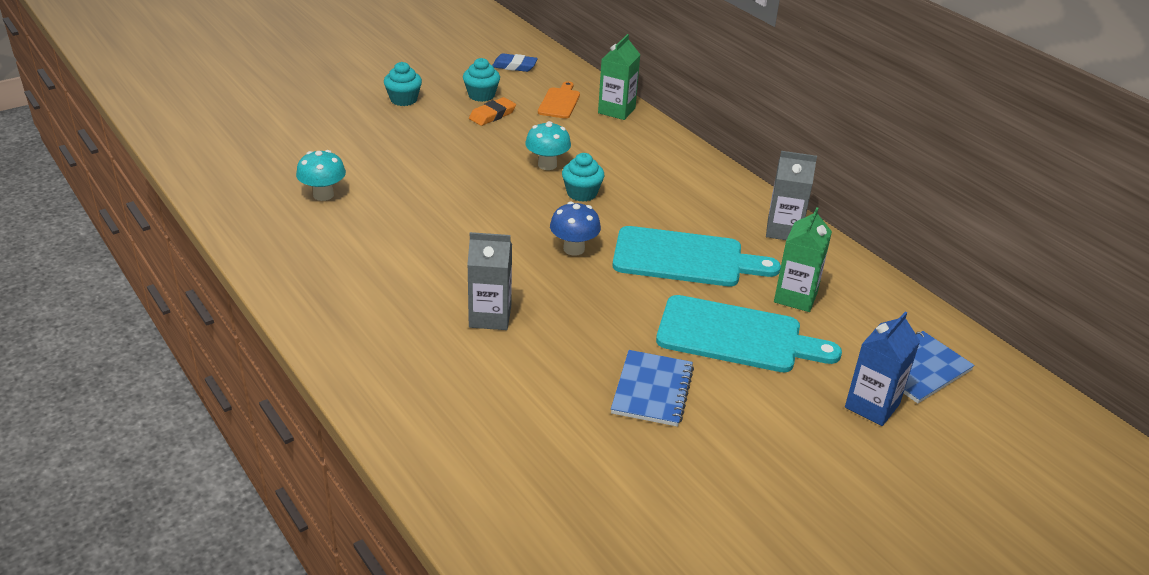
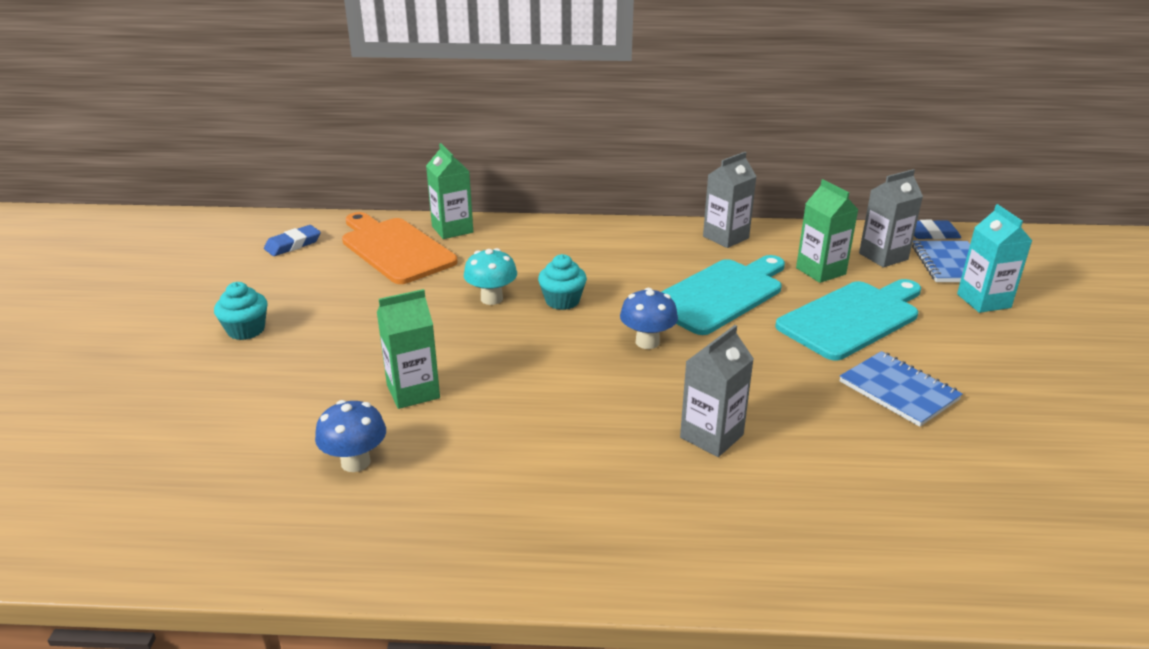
camera: 50 degrees left, 5 degrees down
(323, 195) = (355, 462): turquoise mushroom -> blue mushroom
(409, 183) = (413, 391): none -> green carton
(481, 95) = (315, 282): turquoise cupcake -> none
(492, 115) = (361, 291): orange eraser -> none
(559, 102) = (394, 249): orange cutting board -> orange cutting board, size x1.85
(872, 406) = (983, 301): blue carton -> turquoise carton
(874, 324) = (883, 256): none -> grey carton
(967, 342) = (931, 234): none -> blue eraser

